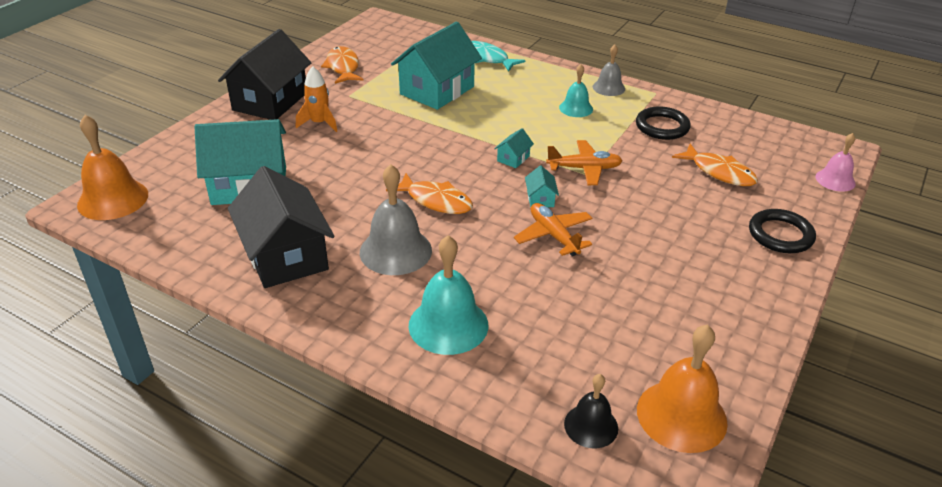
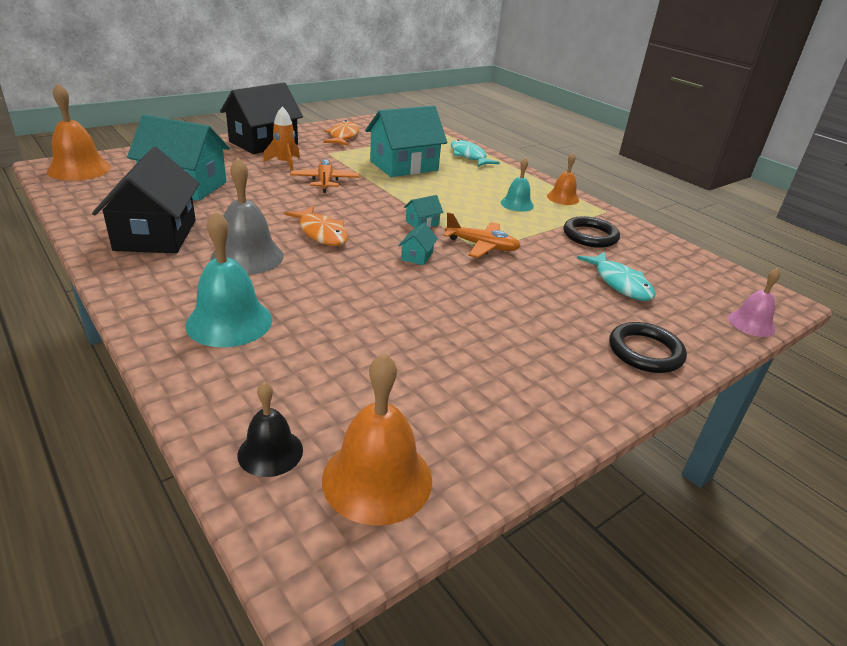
camera: 20 degrees right, 5 degrees down
(553, 235) = (401, 285): orange plane -> orange plane (325, 181)
(608, 87) = (563, 198): grey bell -> orange bell
(719, 172) = (620, 283): orange fish -> turquoise fish

